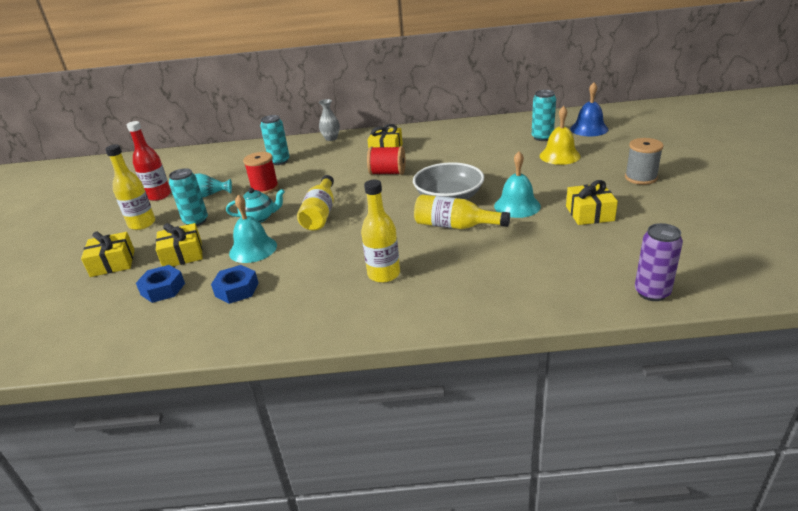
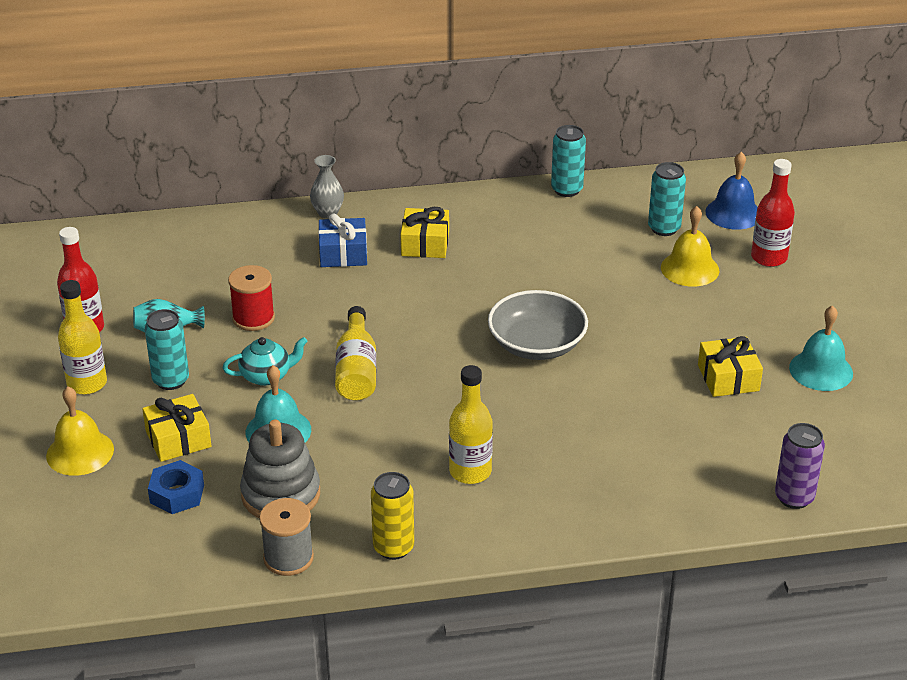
camera: 10 degrees left, 5 degrees up
(113, 263) = (80, 452): yellow gift -> yellow bell
(237, 289) = (281, 494): blue nut -> grey stacking toy
(279, 161) = (257, 262): turquoise can -> turquoise can (566, 190)
(308, 328) = (393, 547): none -> yellow can
(333, 156) = (343, 253): none -> blue gift
(388, 173) = (438, 294): red spool -> none
(455, 226) = (552, 396): yellow bottle -> none
(517, 206) = (632, 362): turquoise bell -> turquoise bell (821, 370)
(615, 149) = (769, 257): none -> red bottle
(640, 178) = (799, 316): grey spool -> grey spool (288, 558)

